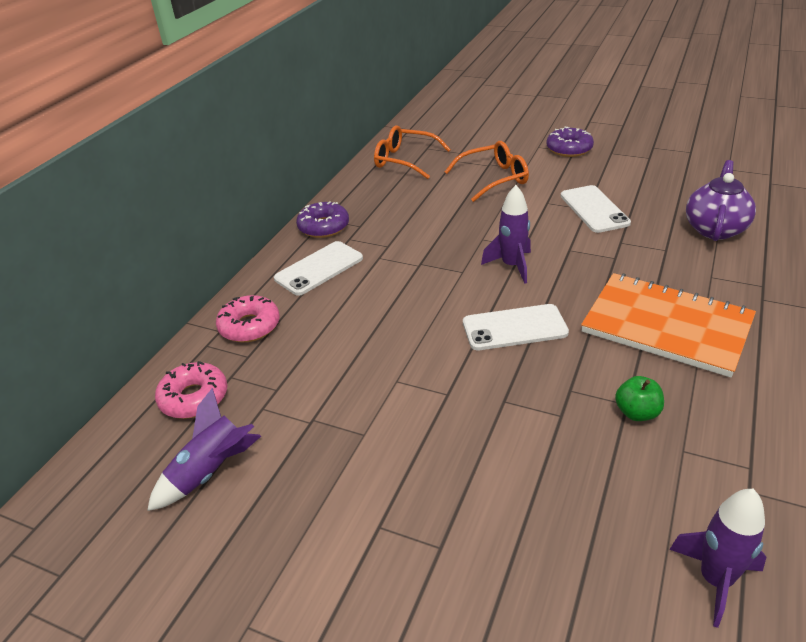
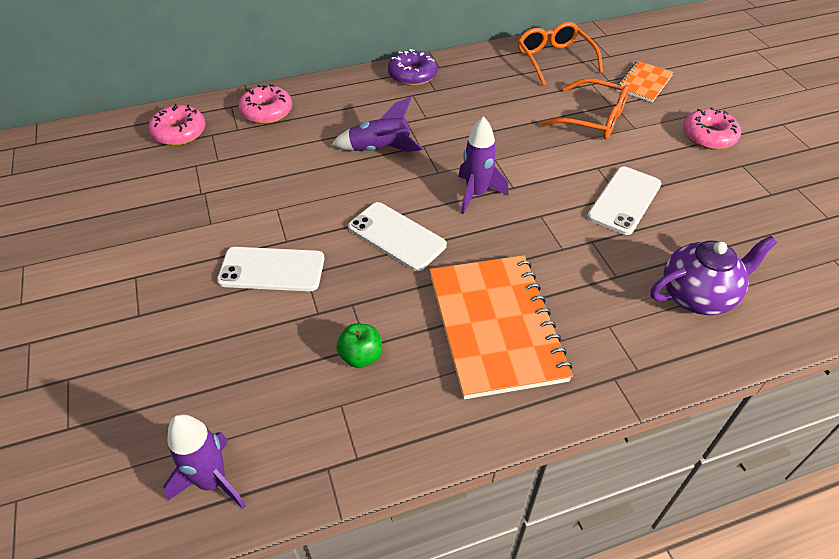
camera: 45 degrees right, 10 degrees up
(210, 472) = (124, 178): purple rocket -> purple rocket (380, 149)
(319, 268) = (361, 102): white phone -> white phone (272, 269)
(483, 142) = (644, 83): none -> orange notebook
(569, 149) = (708, 136): purple donut -> pink donut

